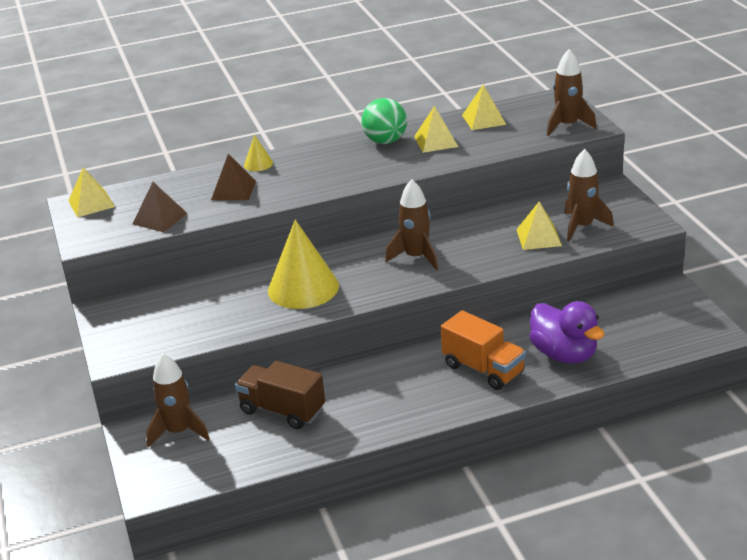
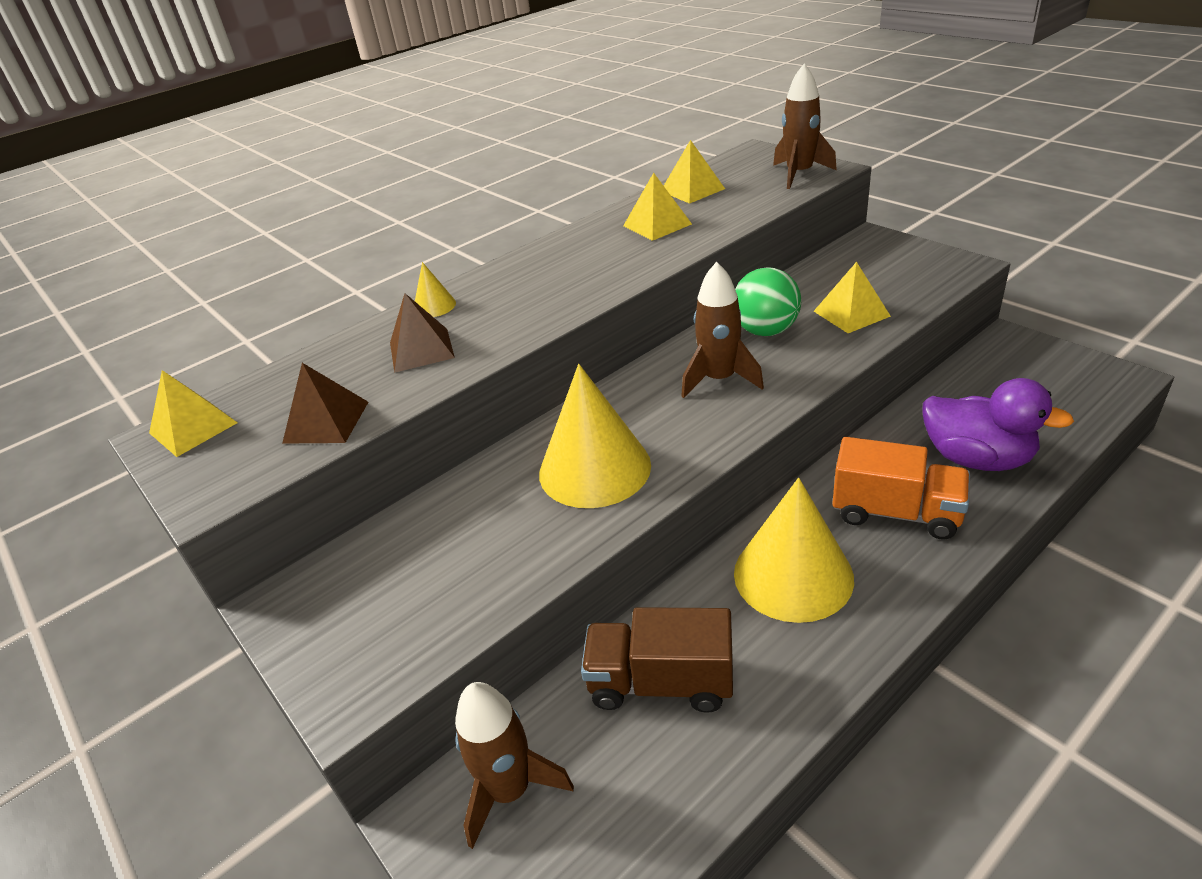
camera: 20 degrees left, 5 degrees up
(385, 141) = (591, 239): green ball -> green ball (765, 331)
(394, 383) = (793, 575): none -> yellow cone
(582, 226) = (889, 288): brown rocket -> none

